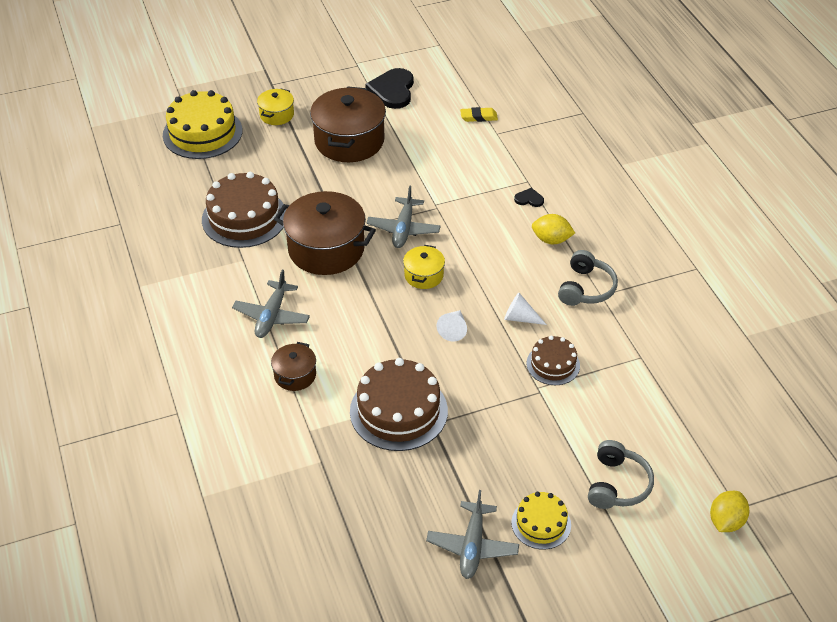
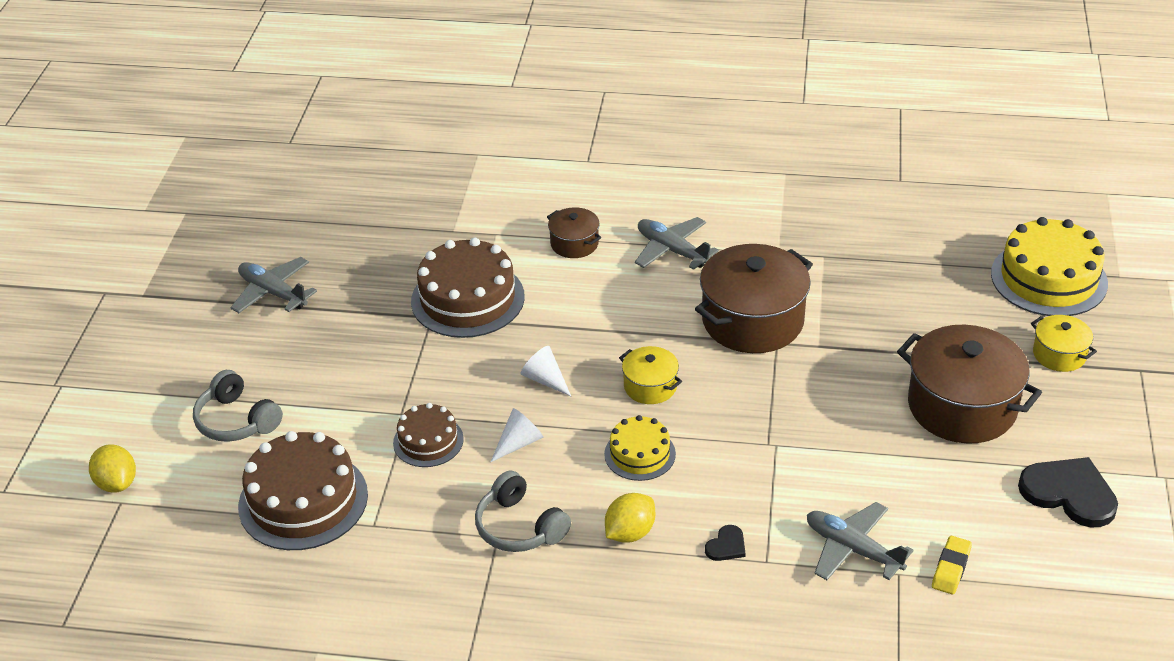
camera: 120 degrees right, 5 degrees down
(244, 217) = (853, 272): brown cake -> brown cake (303, 500)
(403, 229) = (746, 398): grey plane -> grey plane (853, 549)
(541, 523) = (250, 346): yellow cake -> yellow cake (640, 454)

